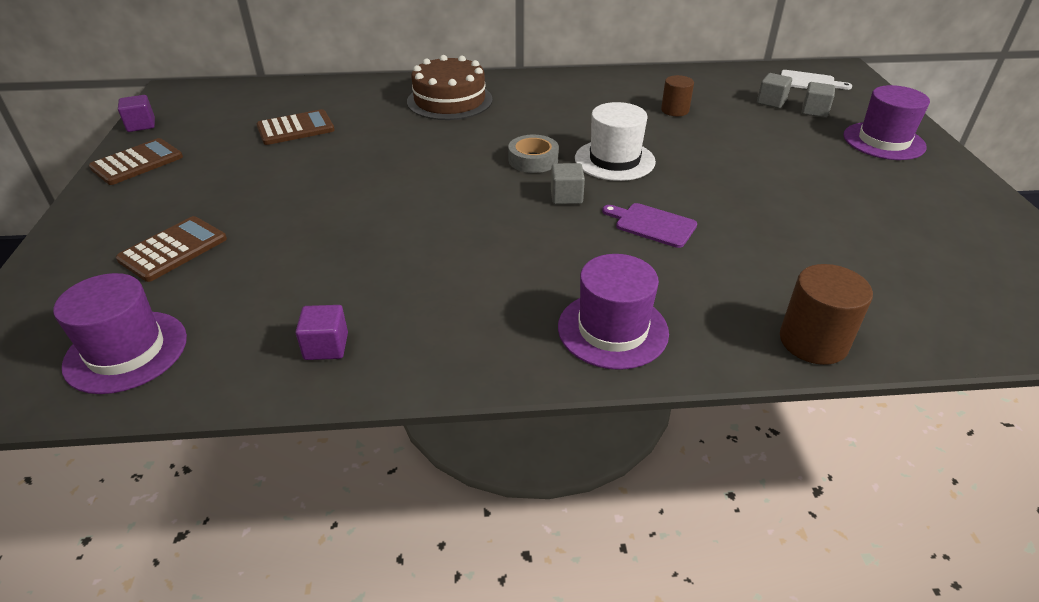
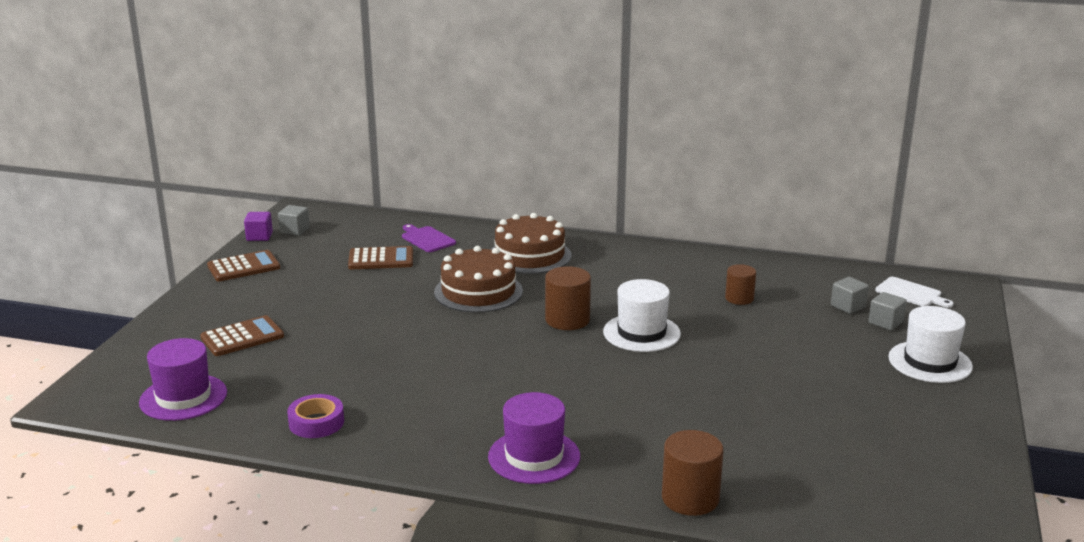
camera: 20 degrees right, 15 degrees down
(326, 346) = (316, 422): purple cube -> purple tape
(422, 146) = (478, 291): none -> brown cake
(533, 160) = (567, 320): grey tape -> brown cylinder
(566, 196) = (573, 355): grey cube -> grey cube (294, 230)
(652, 224) = (631, 390): purple cutting board -> purple cutting board (427, 239)
(883, 141) = (930, 362): purple hat -> white hat

